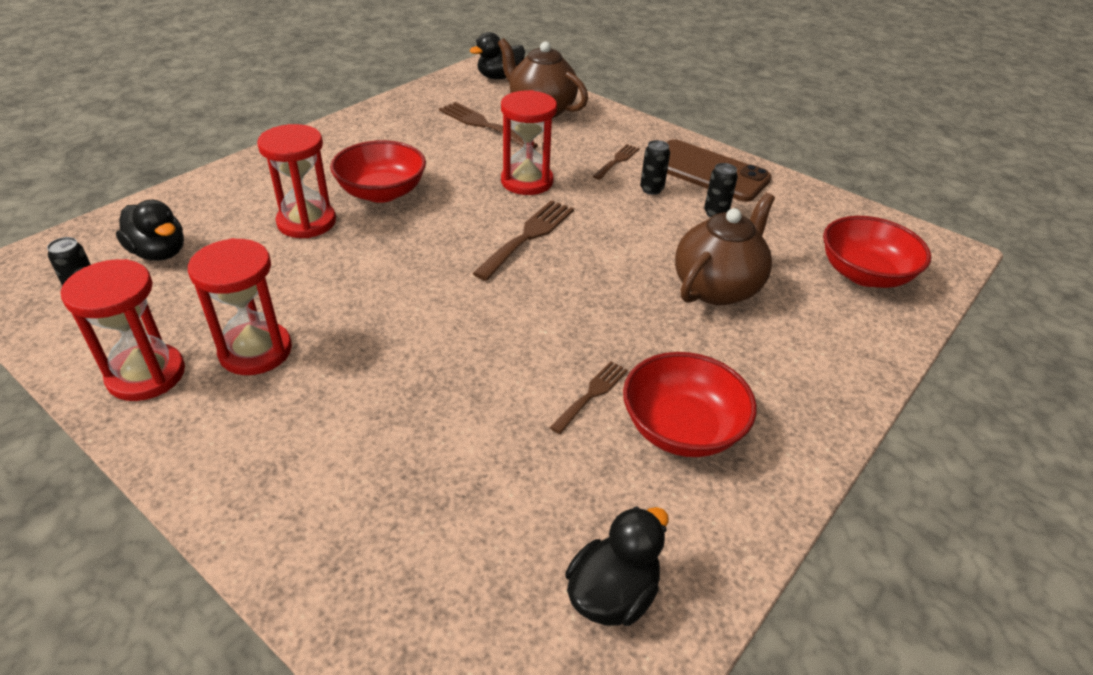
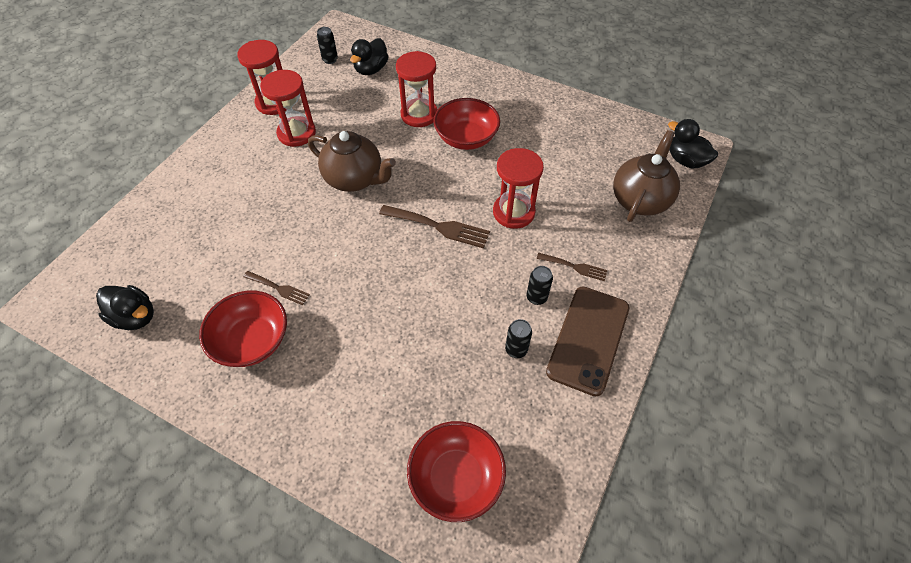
camera: 80 degrees right, 15 degrees up
(483, 125) = (590, 168): brown fork -> none
(717, 287) = (407, 355): brown teapot -> brown teapot (355, 179)

